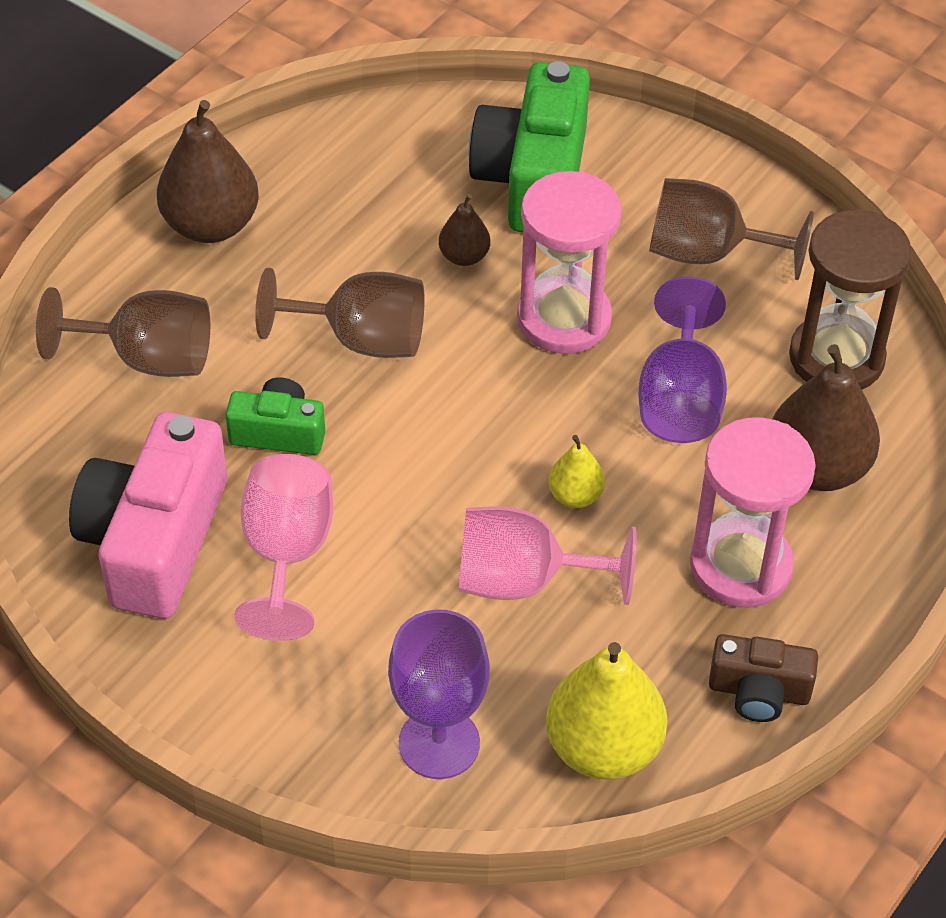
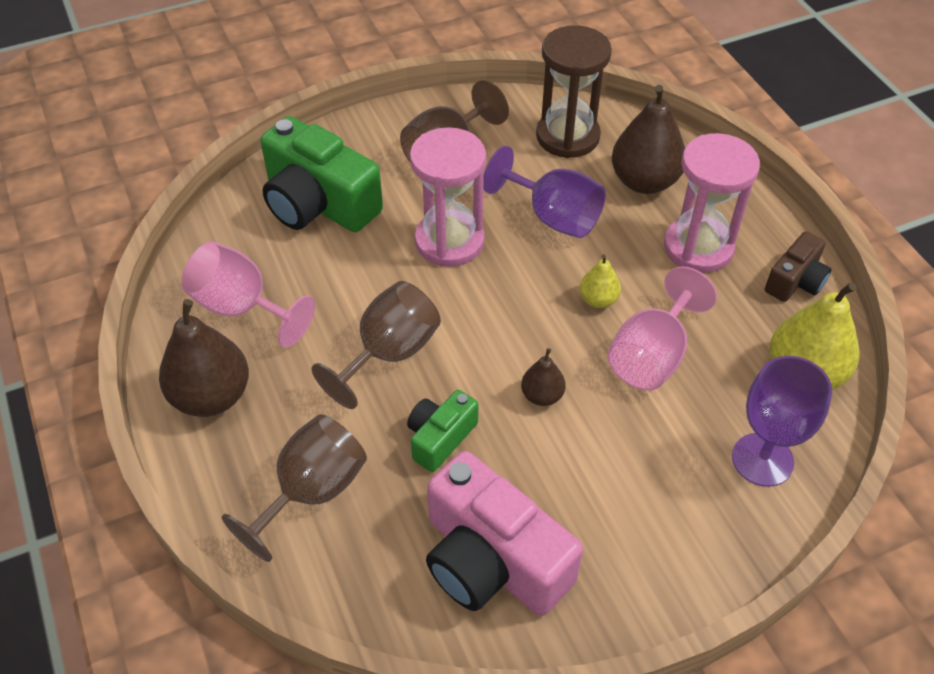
camera: 60 degrees left, 0 degrees up
(287, 554) = (554, 480): pink goblet -> pink goblet (242, 308)
(464, 256) = (357, 267): brown pear -> brown pear (542, 395)

